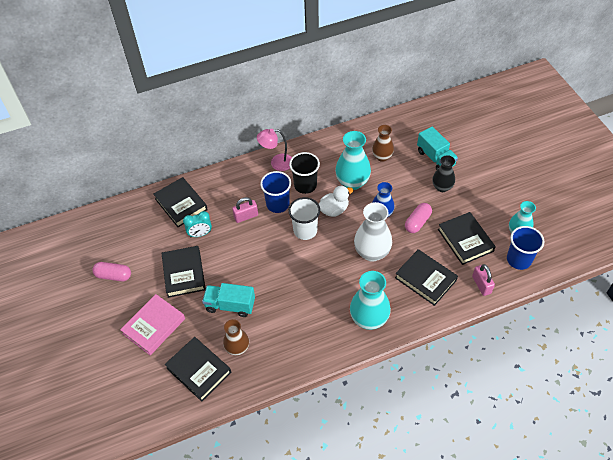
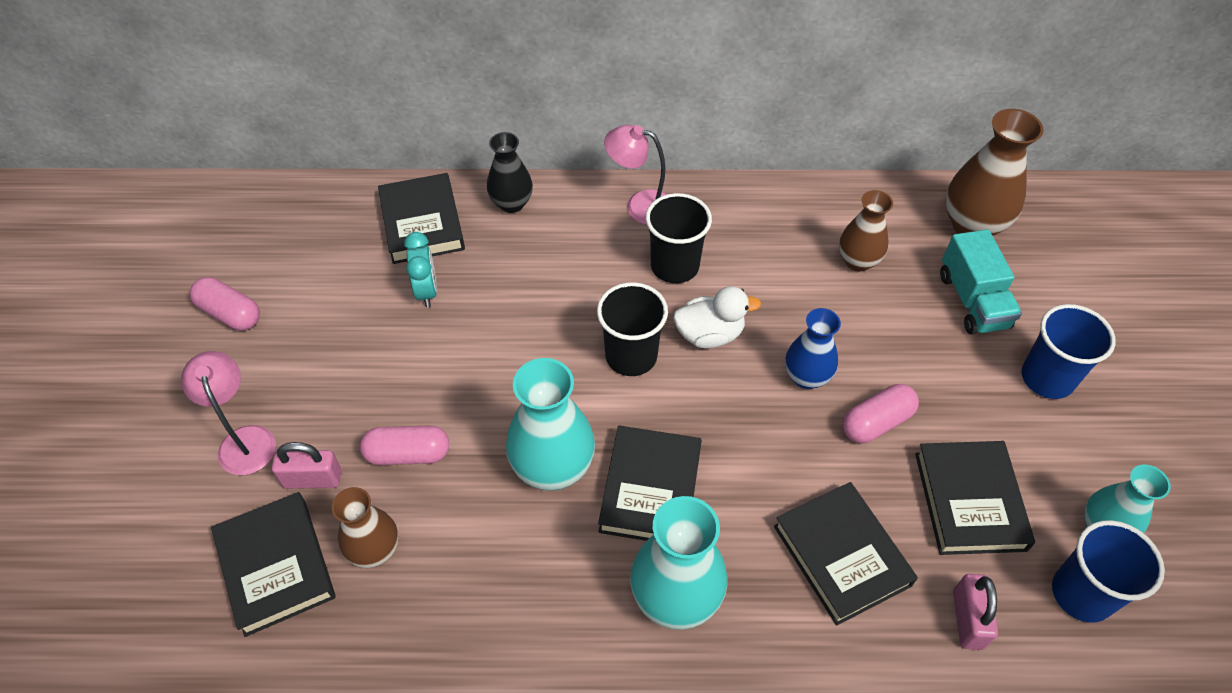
camera: 20 degrees right, 0 degrees up
(154, 326) = (244, 440): pink book -> pink lamp
(184, 273) = (356, 356): black book -> black book (650, 489)
(200, 234) = (427, 291): turquoise clock -> turquoise clock turned 105 degrees counterclockwise
(230, 305) = (408, 454): turquoise truck -> pink capsule
(246, 216) = (530, 287): pink padlock -> pink padlock (312, 479)
(277, 204) = (602, 285): blue cup -> blue cup (1047, 378)
(305, 230) = (631, 356): white cup -> black cup
(352, 182) = (773, 292): turquoise vase -> turquoise vase (553, 467)
(372, 252) = (748, 452): white vase -> none
(423, 125) = (972, 225): none -> brown vase
(442, 187) = (962, 366): black vase -> black vase (511, 203)

